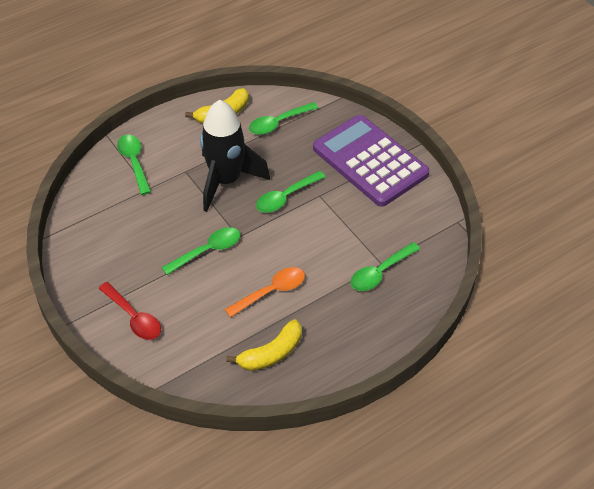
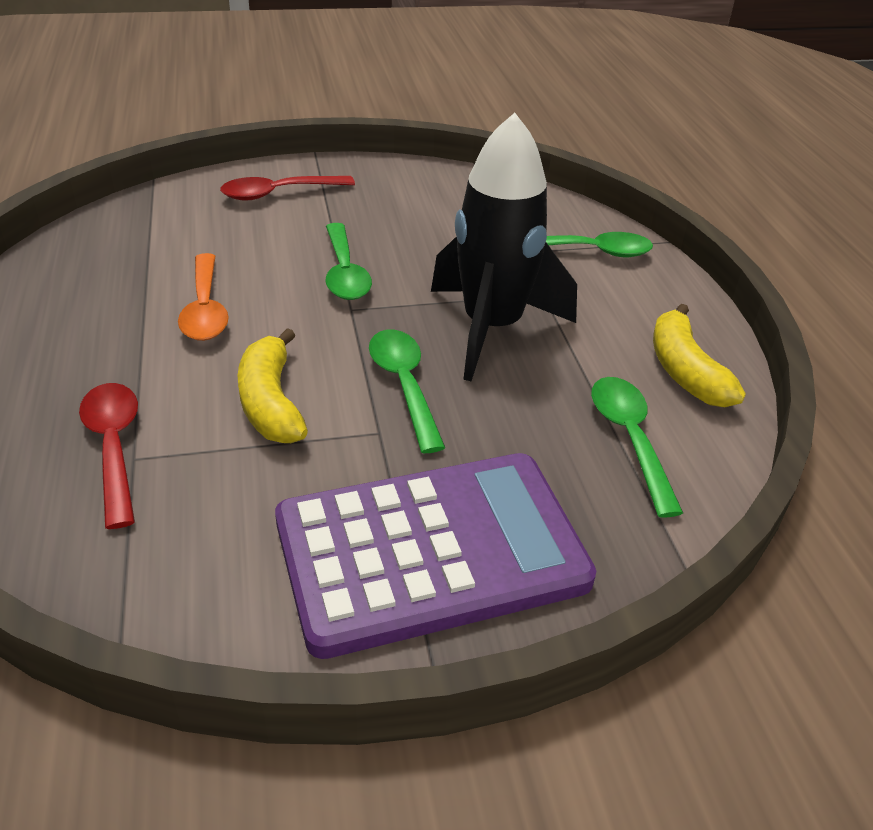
camera: 110 degrees right, 10 degrees down
(271, 353) = (95, 278): yellow banana -> yellow banana (271, 402)
(380, 272) = (114, 447): green spoon -> red spoon

